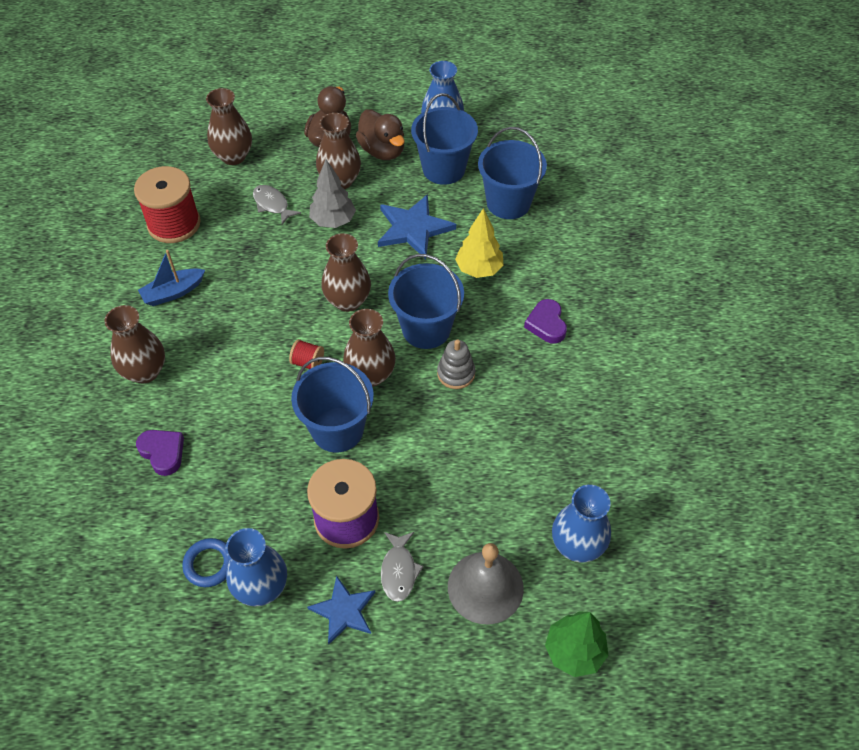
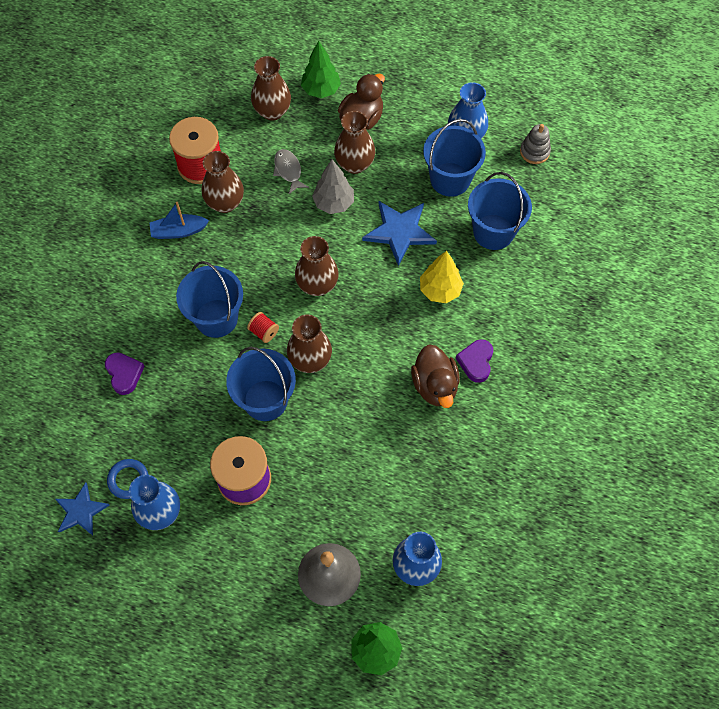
camera: 20 degrees right, 10 degrees up
(145, 371) = (133, 297): brown vase -> brown vase (225, 203)
(277, 126) = (321, 90): none -> green tree
(343, 611) = (214, 553): blue star -> blue star (80, 511)
(382, 151) = (403, 144): brown duck -> brown duck (435, 385)
(399, 571) = (268, 536): grey fish -> none
(426, 329) = (372, 333): blue bucket -> blue bucket (216, 318)
(456, 373) = (380, 382): grey stacking toy -> grey stacking toy (534, 152)

